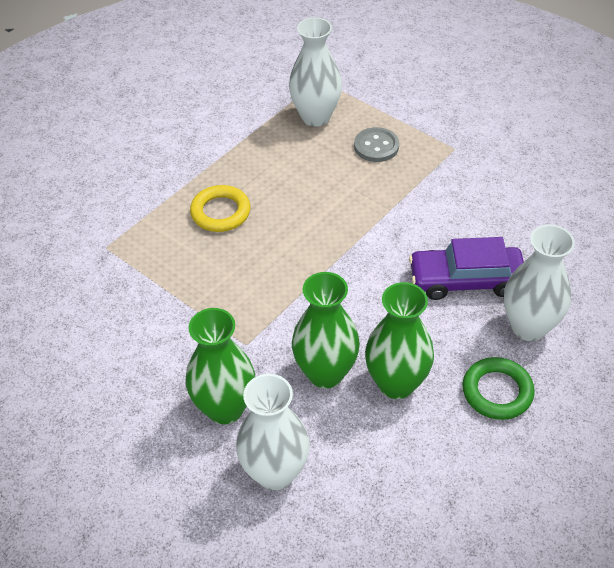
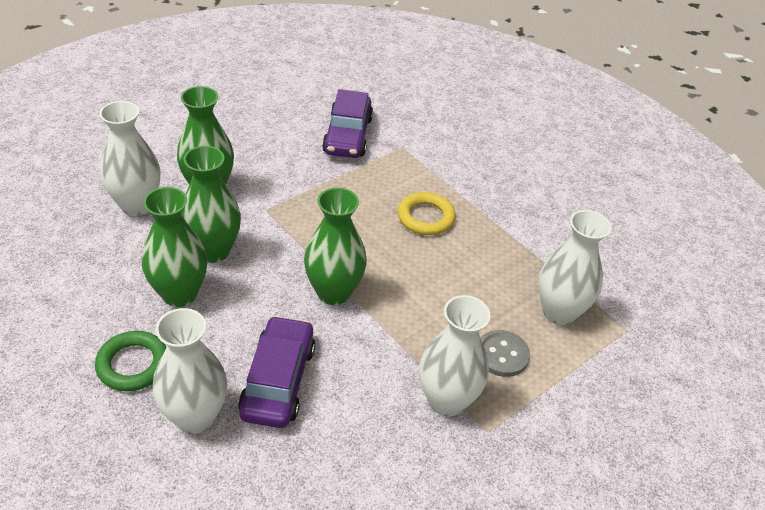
camera: 95 degrees right, 5 degrees down
(92, 298) = (347, 135): none -> purple car
(348, 263) = (333, 292): none -> green vase
(437, 173) = (446, 400): none -> white vase

